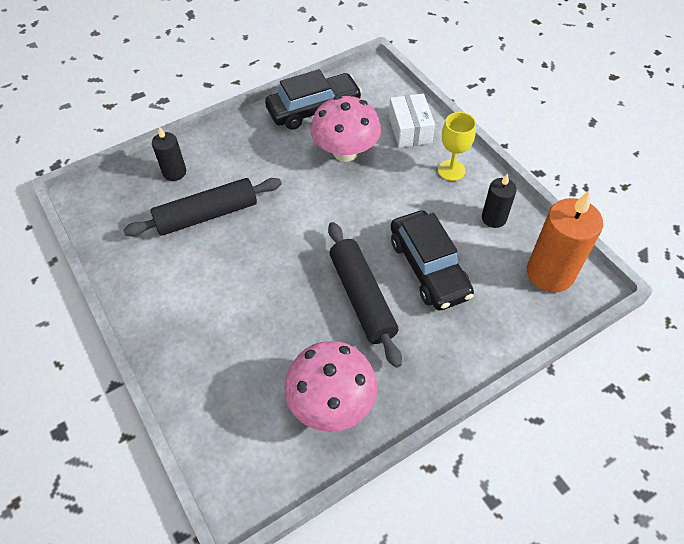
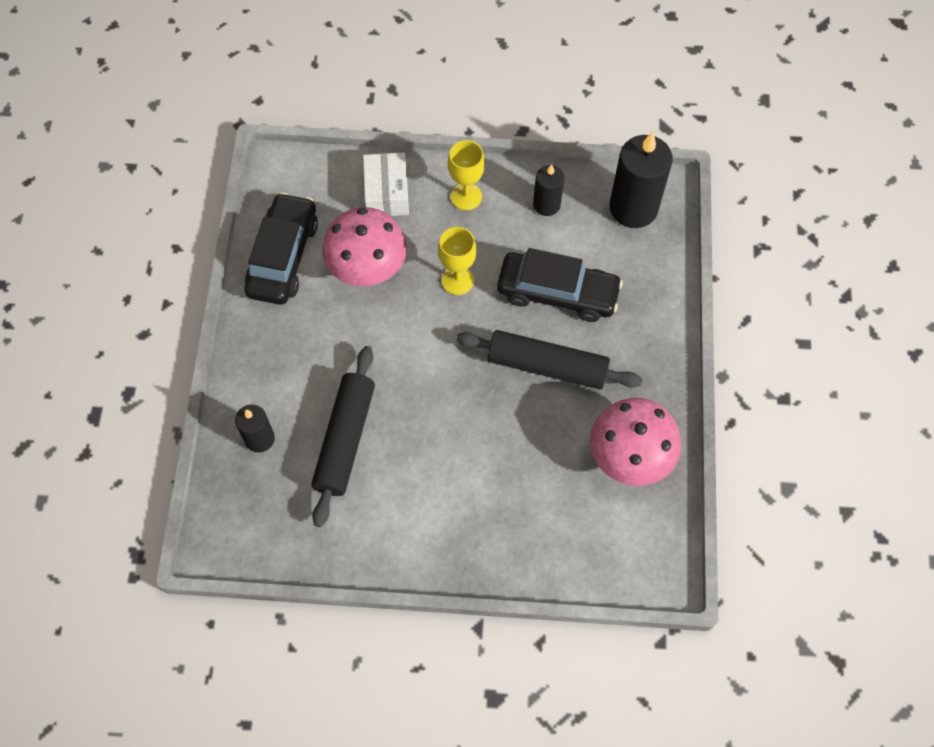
camera: 55 degrees left, 10 degrees up
(382, 204) = (457, 280): none -> yellow goblet
(410, 130) = (386, 193): white box -> white box turned 60 degrees clockwise
(550, 273) = (633, 208): orange candle -> black candle

